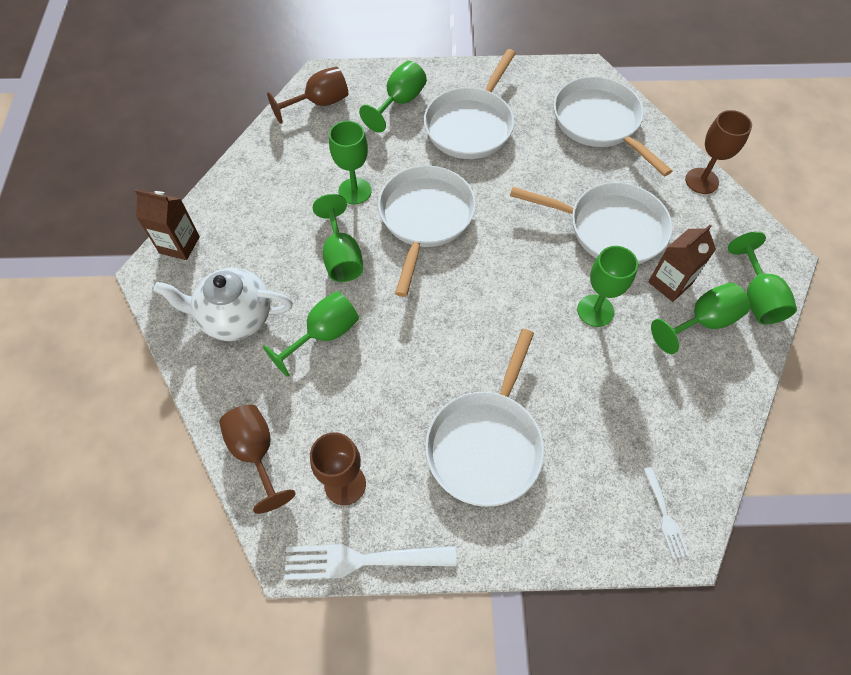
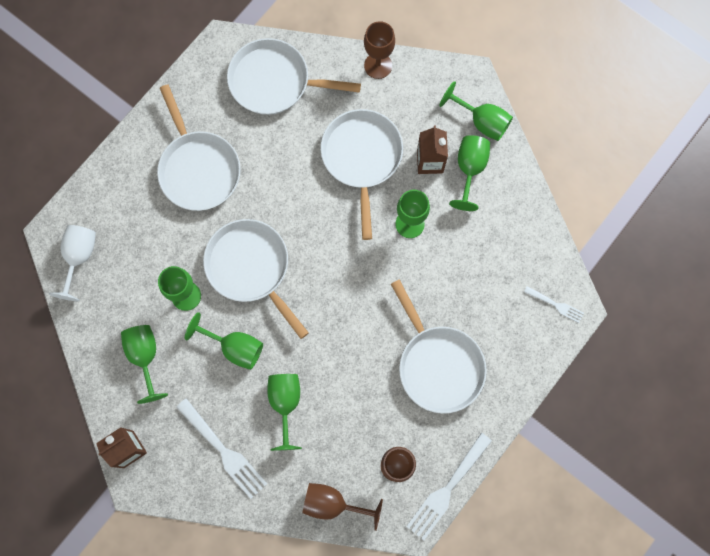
camera: 50 degrees left, 15 degrees up
(235, 317) = (223, 451): white teapot -> white fork
(319, 103) = (79, 257): brown goblet -> white goblet
(400, 102) = (131, 199): green goblet -> green goblet (145, 356)
(610, 228) = (362, 158): white pan -> white pan turned 60 degrees counterclockwise

